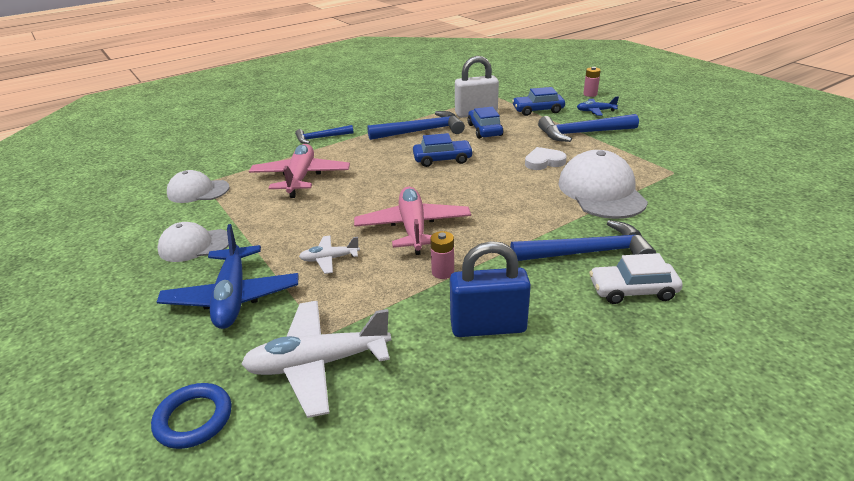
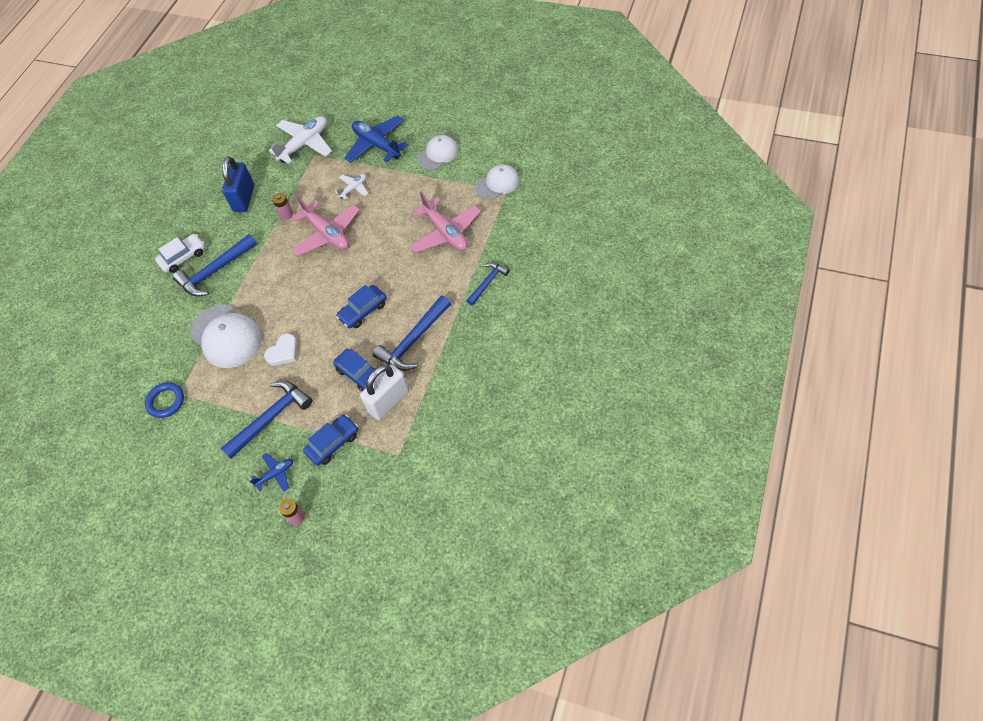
camera: 150 degrees right, 25 degrees up
(194, 419) = (330, 105): blue ring -> blue ring (166, 401)
(488, 327) = (244, 198): blue padlock -> blue padlock turned 45 degrees counterclockwise

